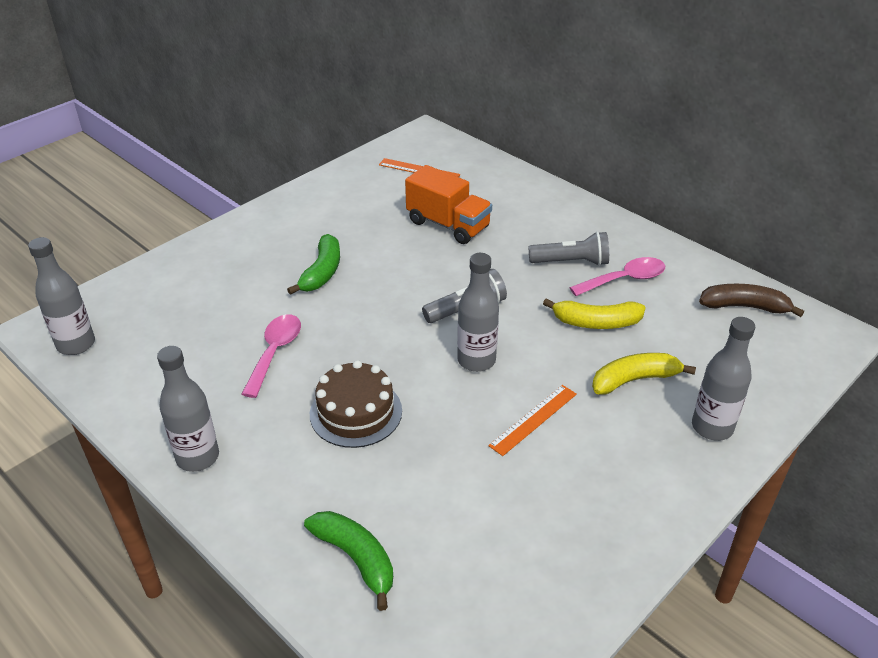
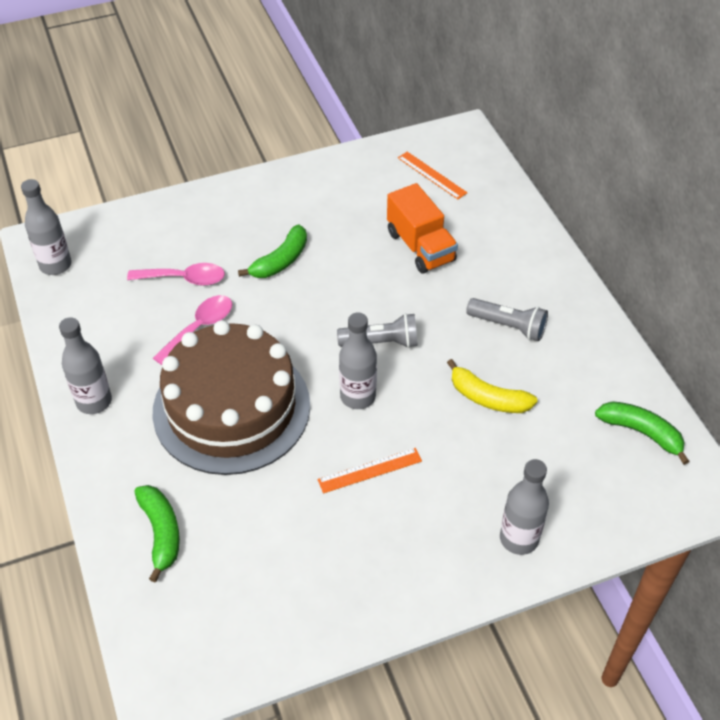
camera: 25 degrees right, 10 degrees up
(356, 412) = (231, 408): brown cake -> brown cake, size x1.93
(625, 279) = (546, 362): pink spoon -> pink spoon (184, 279)
(634, 380) = (482, 467): yellow banana -> none
(744, 307) = (641, 432): brown banana -> green banana

